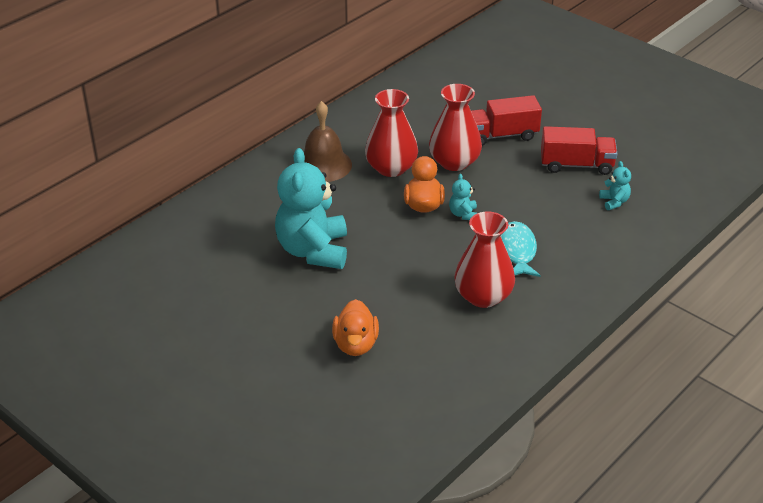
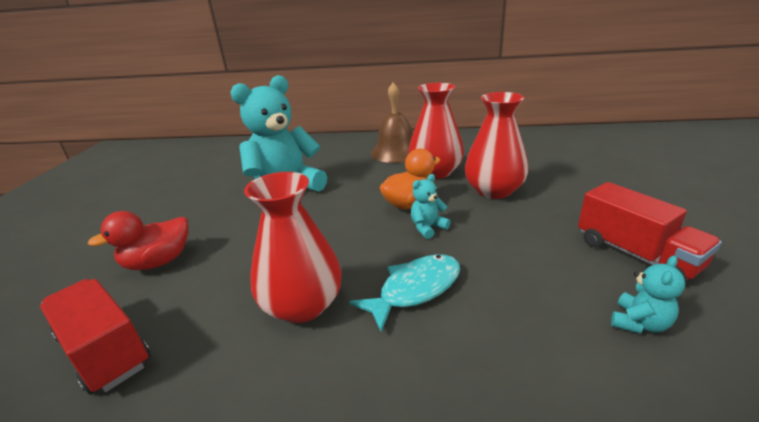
camera: 55 degrees right, 10 degrees down
(355, 344) = (158, 262): orange duck -> red duck
(502, 135) = (577, 193): red truck -> red truck (105, 351)

